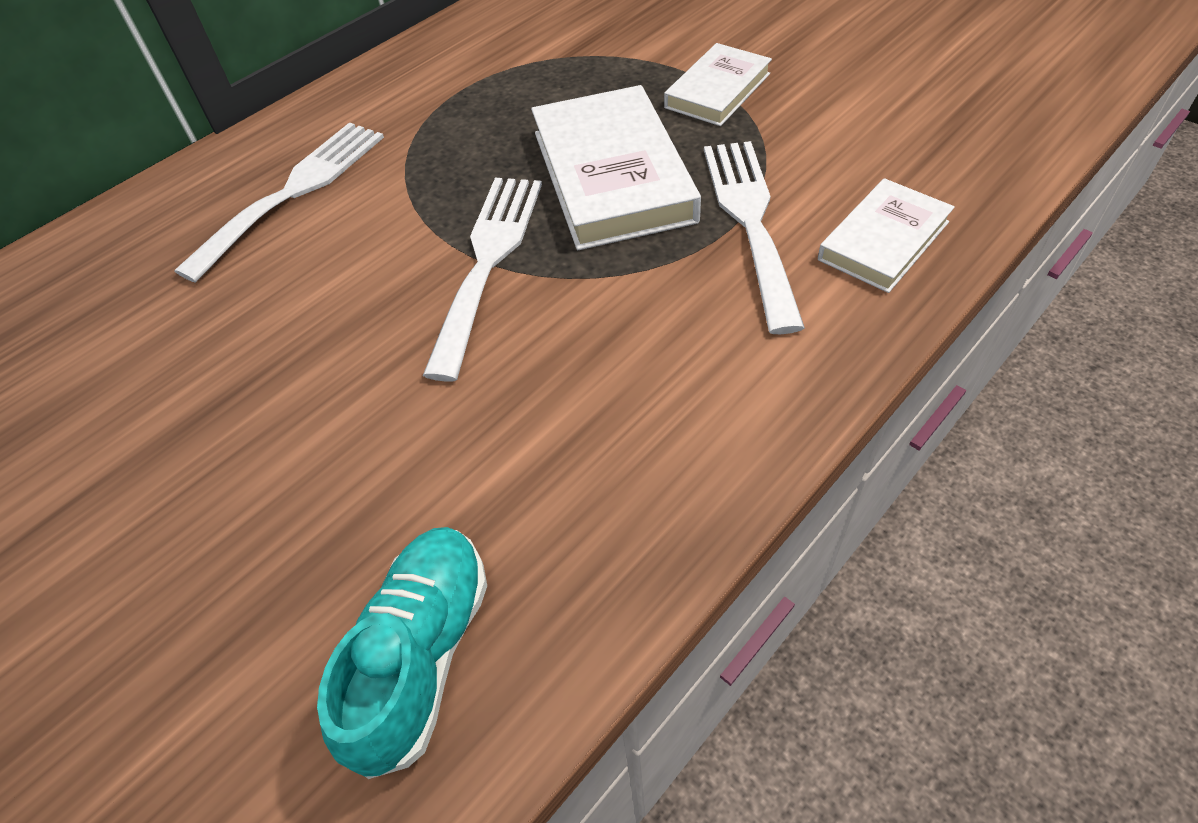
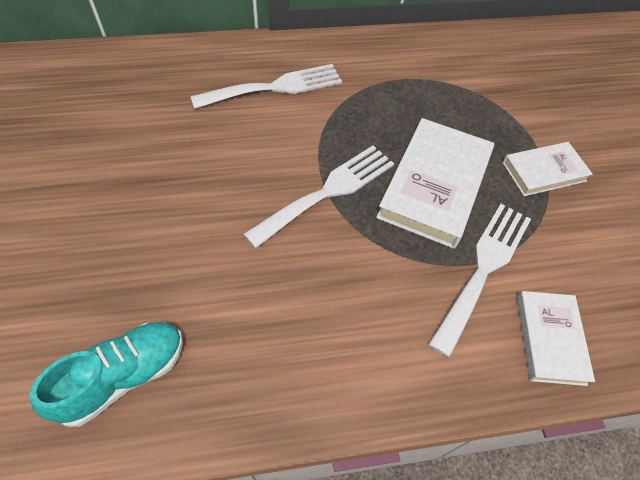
camera: 30 degrees right, 5 degrees up
(883, 241) = (549, 339): white book -> white book turned 75 degrees counterclockwise

